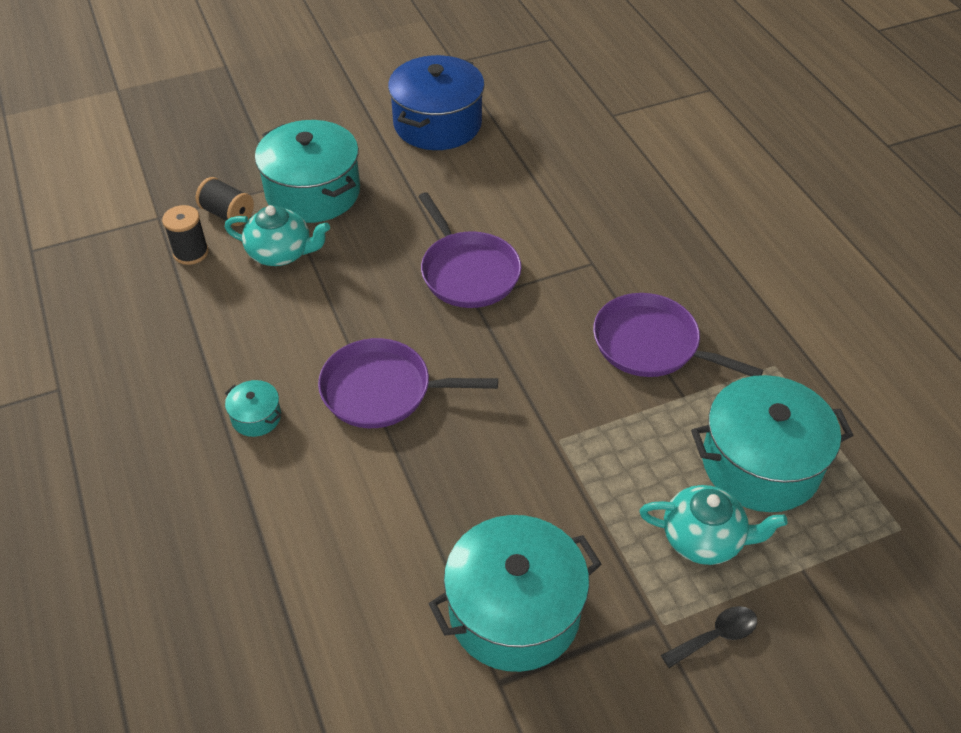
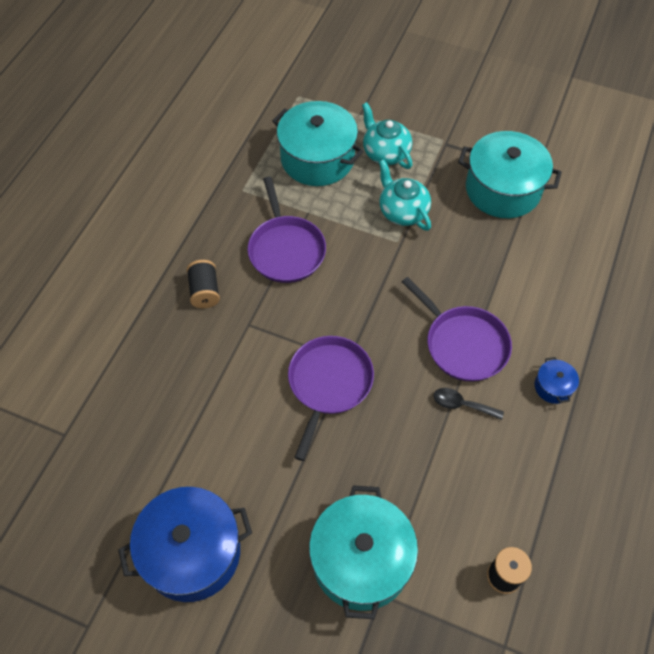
camera: 135 degrees left, 10 degrees up
(228, 214) = (445, 597): black spool -> black spool (205, 291)
(256, 417) = (553, 387): turquoise pot -> blue pot
(281, 253) = (437, 513): turquoise teapot -> turquoise teapot (402, 211)
(716, 636) = (427, 121): black spoon -> black spoon (461, 404)

